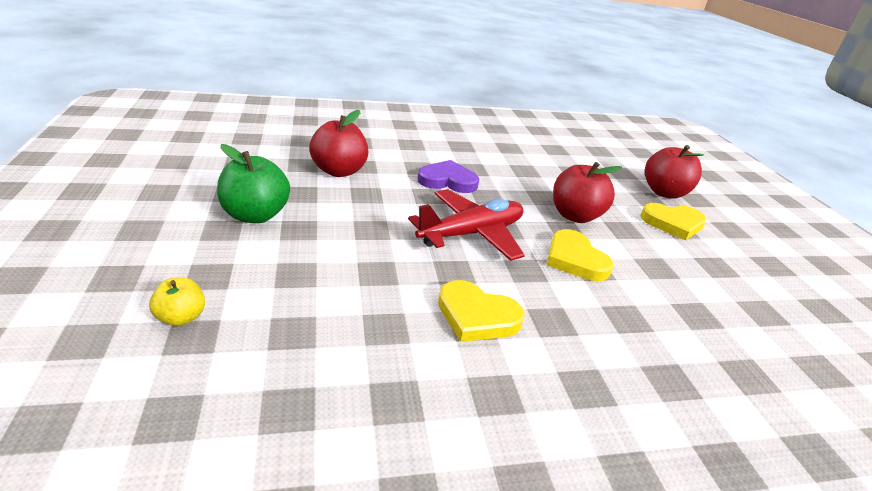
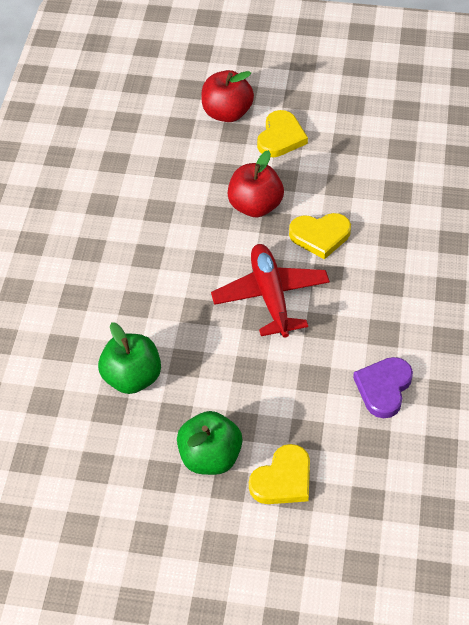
camera: 65 degrees left, 20 degrees up
(181, 317) = (346, 509): yellow apple -> none
(339, 171) = (132, 377): red apple -> green apple
(447, 181) = (170, 286): purple heart -> purple heart (383, 388)
(477, 316) = (376, 327): yellow heart -> yellow heart (283, 479)

